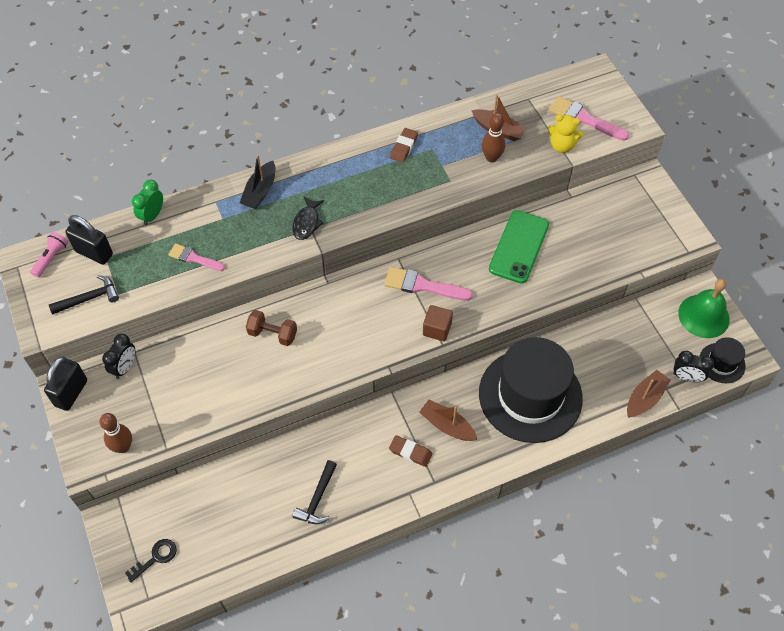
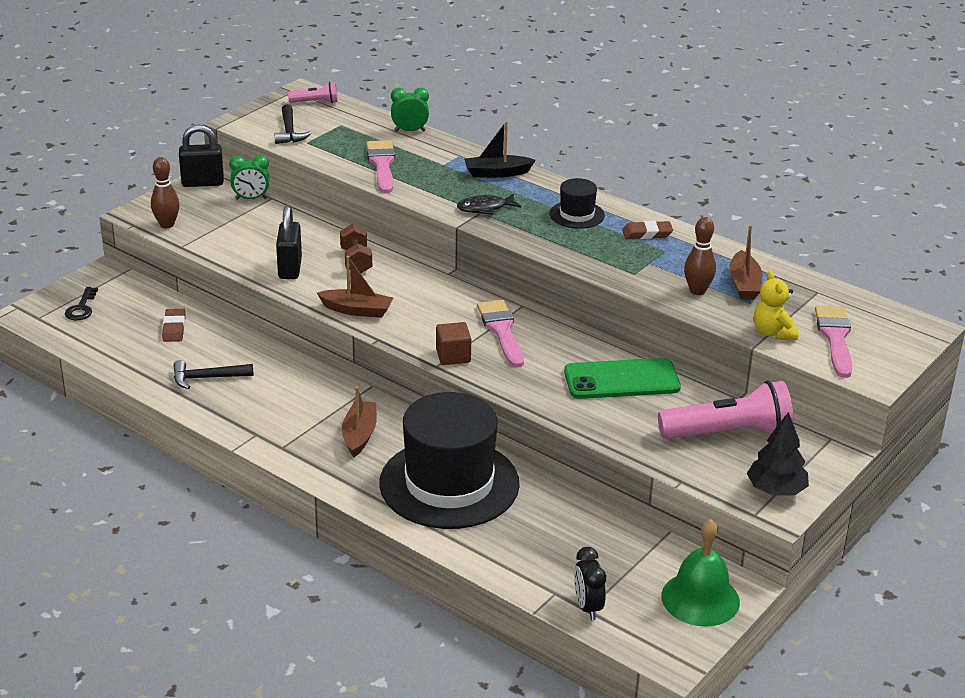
camera: 60 degrees right, 25 degrees down
(89, 298) = (289, 131): black hammer -> black hammer turned 45 degrees clockwise
(94, 253) = (340, 118): black padlock -> black padlock (290, 268)
(125, 367) = (251, 198): black clock -> green clock
(155, 558) = (81, 308): black key -> black key turned 75 degrees clockwise
(193, 258) = (382, 164): pink brush -> pink brush, size x1.54
(410, 452) = (306, 420): brown eraser -> brown eraser (174, 328)
(605, 221) = (729, 433): none -> pink flashlight
(645, 398) = (523, 578): brown boat -> brown boat (357, 310)
(671, 229) = (776, 490): none -> black tree
(722, 363) = (640, 634): black hat -> black hat (577, 215)

